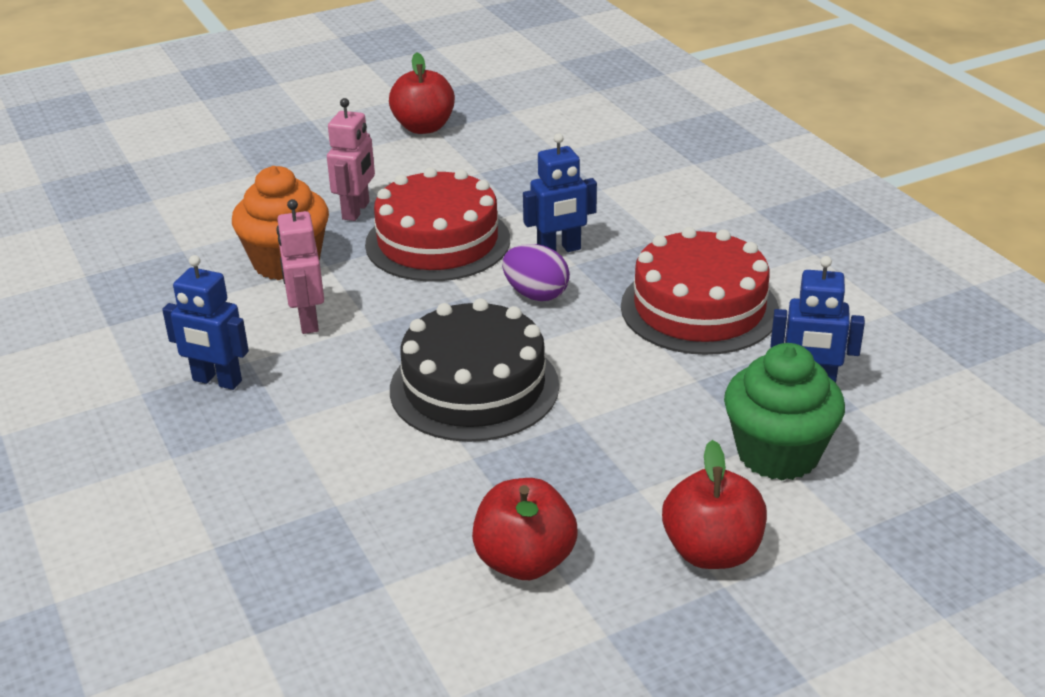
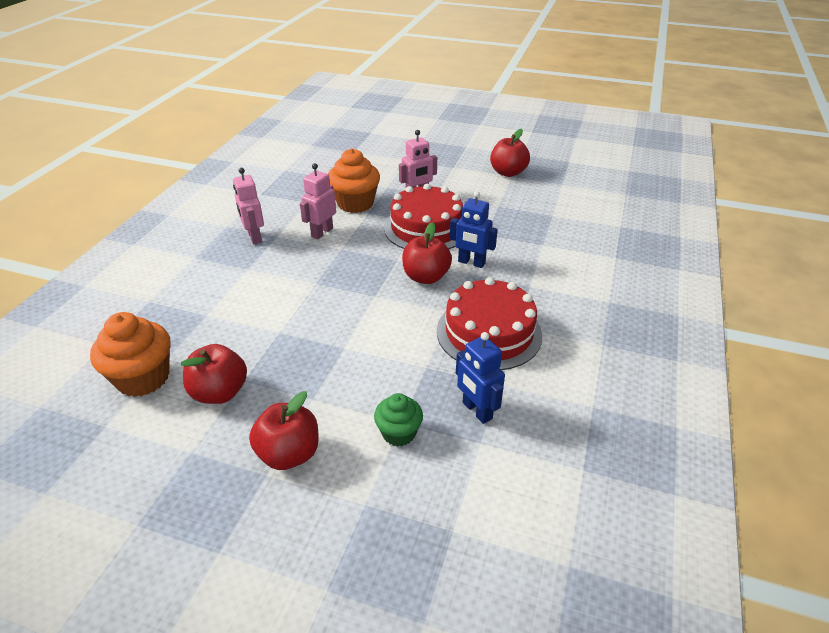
camera: 45 degrees right, 5 degrees up
(217, 381) = (254, 237): blue robot -> pink robot
(395, 622) = (143, 378): none -> orange cupcake
(474, 387) = (331, 302): black cake -> none
(536, 294) = (426, 277): purple egg -> red apple
(778, 454) = (399, 433): green cupcake -> green cupcake, size x0.60

